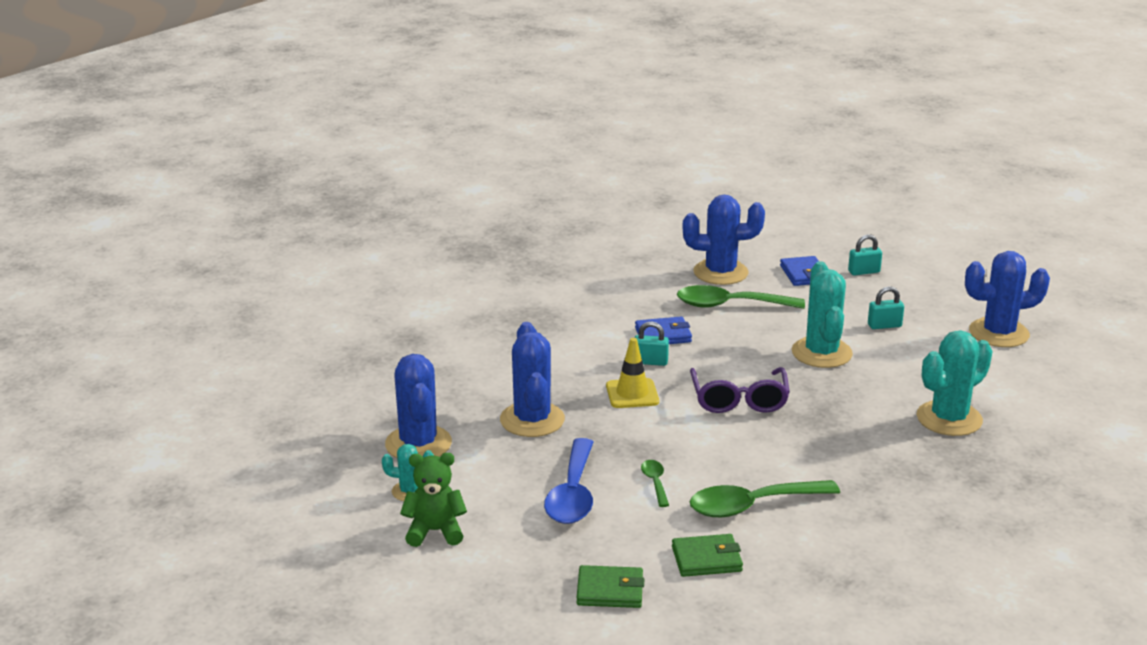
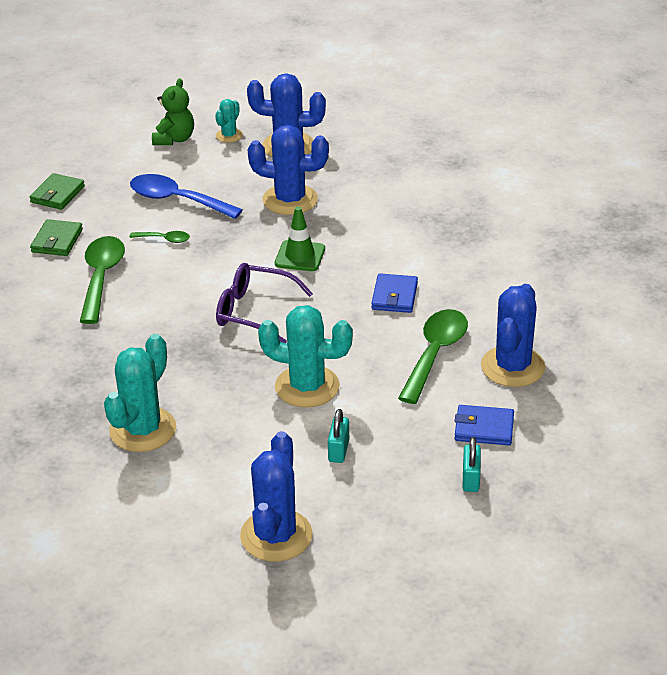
camera: 110 degrees right, 10 degrees up
(632, 394) = (300, 256): yellow traffic cone -> green traffic cone
(650, 362) = (348, 278): turquoise padlock -> none
(949, 419) = (143, 430): turquoise cactus -> turquoise cactus turned 45 degrees clockwise

